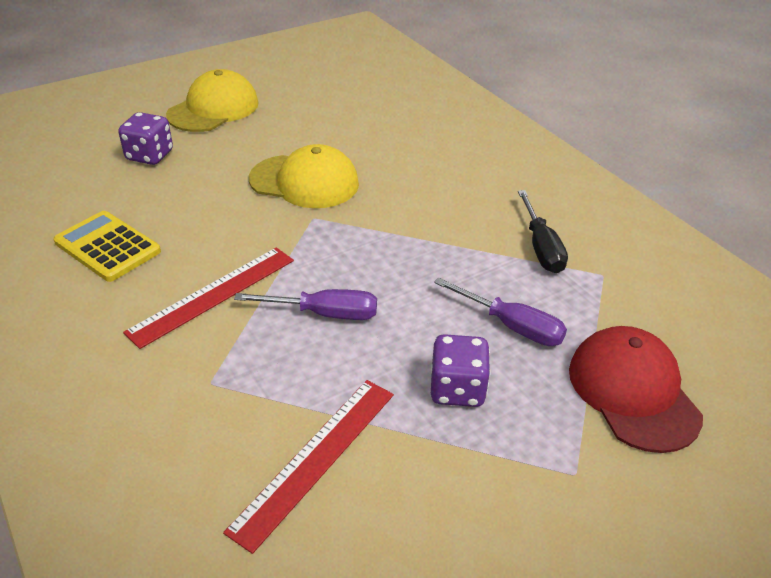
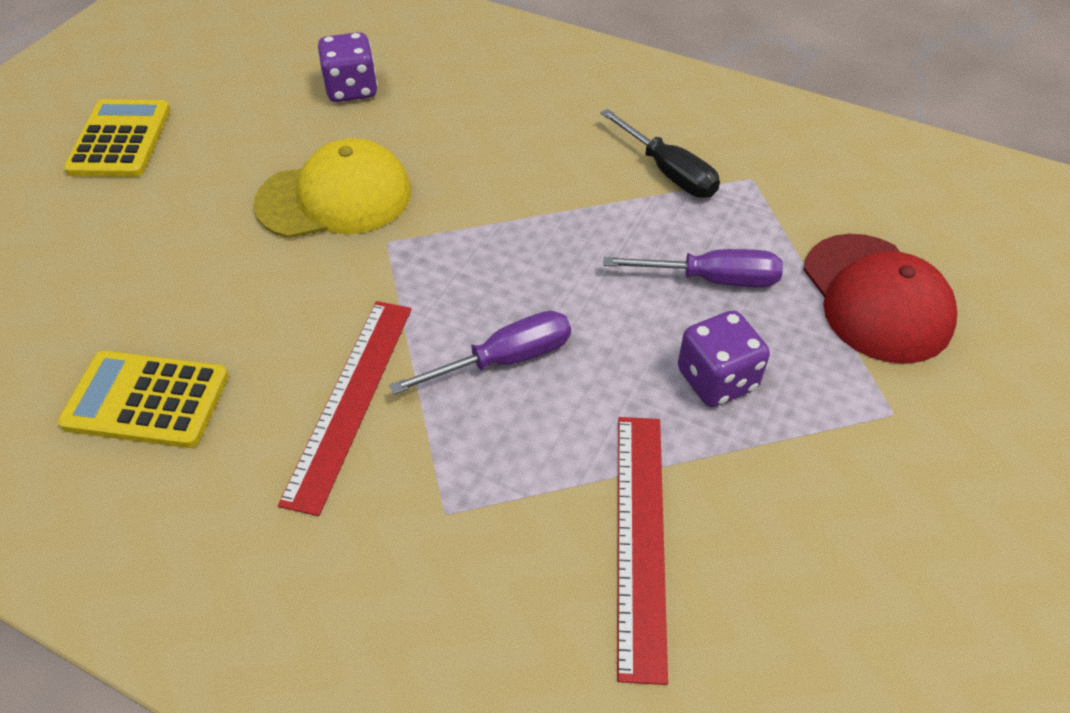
camera: 30 degrees left, 10 degrees up
(149, 156) = (88, 243): purple dice -> purple dice (351, 89)
(213, 109) = (120, 140): yellow cap -> yellow calculator
(633, 392) = (876, 298): red cap -> red cap turned 150 degrees counterclockwise

